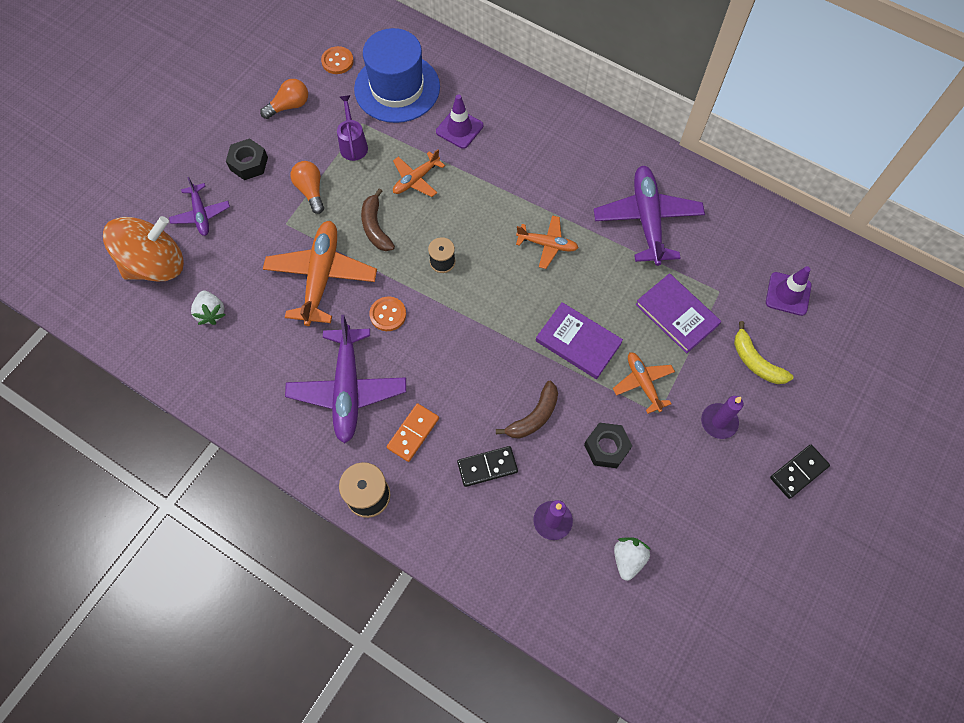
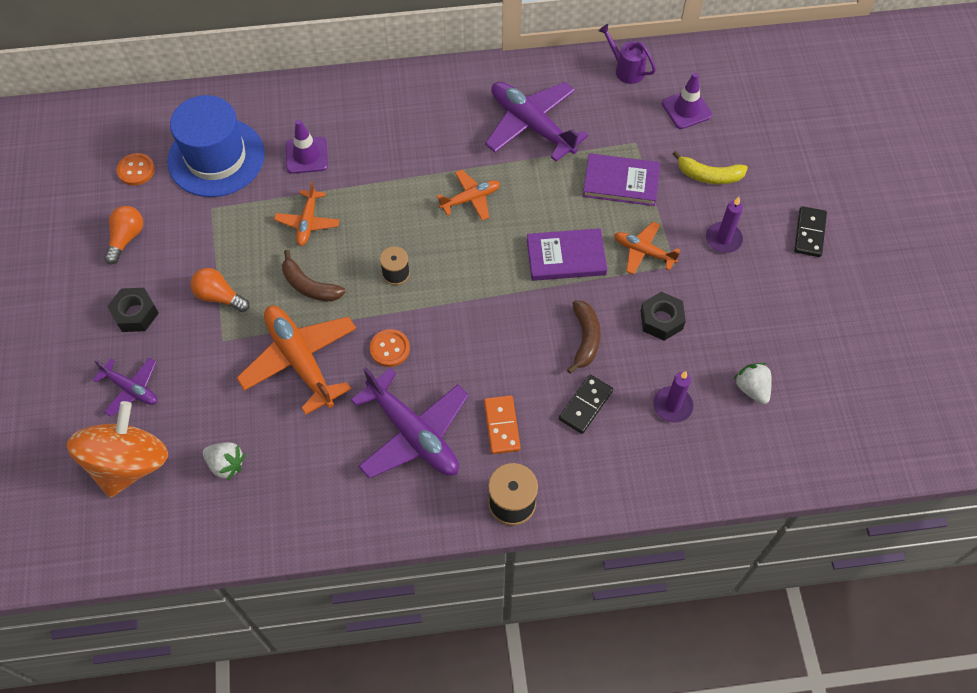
camera: 40 degrees left, 5 degrees down
(353, 144) = (221, 231): purple watering can -> purple watering can (625, 69)

